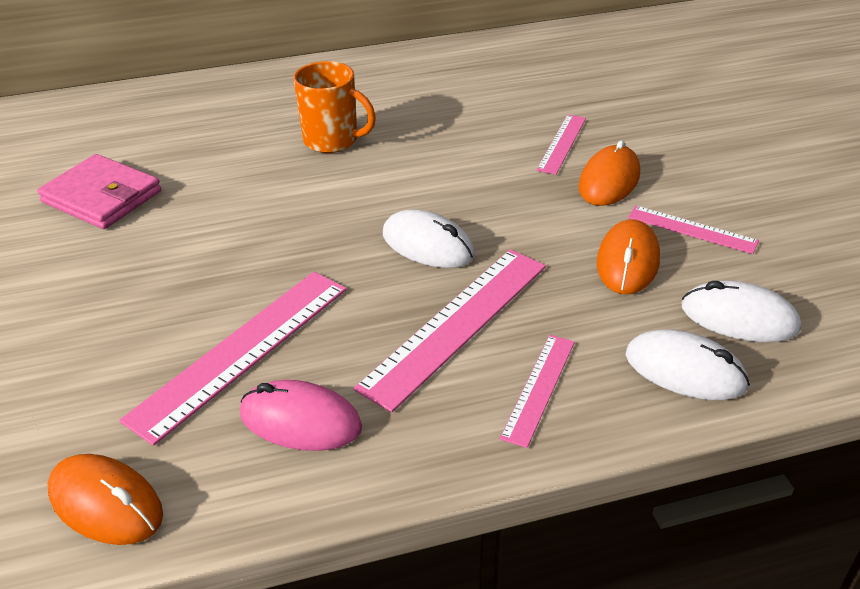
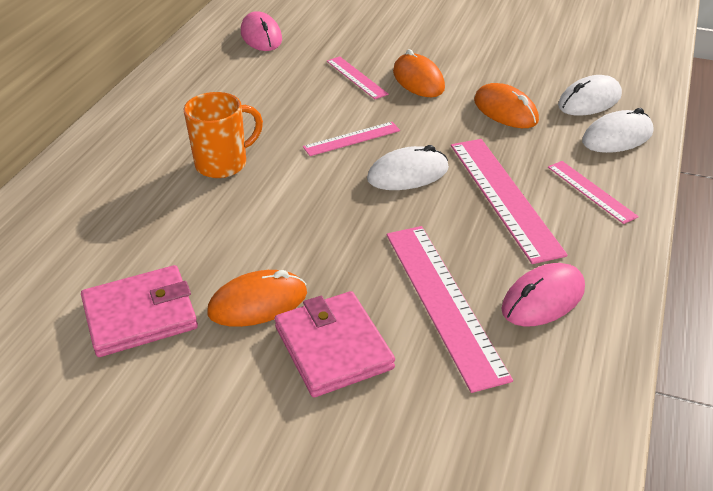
camera: 55 degrees left, 0 degrees up
(106, 503) = (556, 426): orange mouse -> orange mouse (258, 303)
(128, 310) = (333, 347): none -> pink wallet
(561, 64) = (261, 36): none -> pink mouse
(692, 229) = (498, 77): pink ruler -> pink ruler (352, 139)

